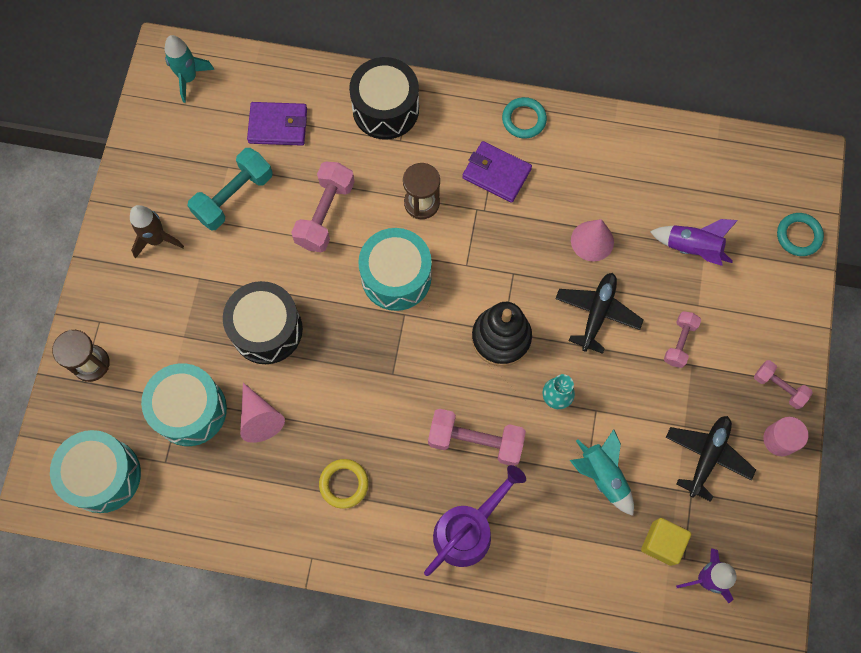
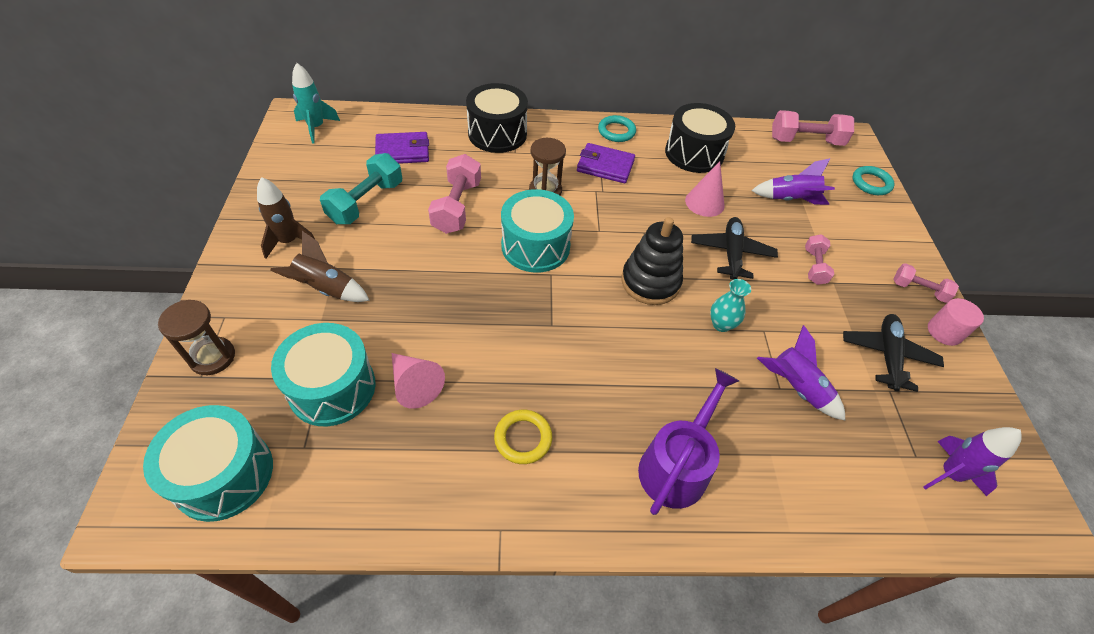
camera: 15 degrees left, 20 degrees down
(189, 302) = (326, 289): none -> brown rocket
(267, 329) = (412, 302): black drum -> black drum (694, 153)
(475, 441) = (655, 374): pink dumbbell -> pink dumbbell (805, 141)
(602, 475) = (796, 388): turquoise rocket -> purple rocket
(662, 543) = (886, 444): yellow cube -> none

